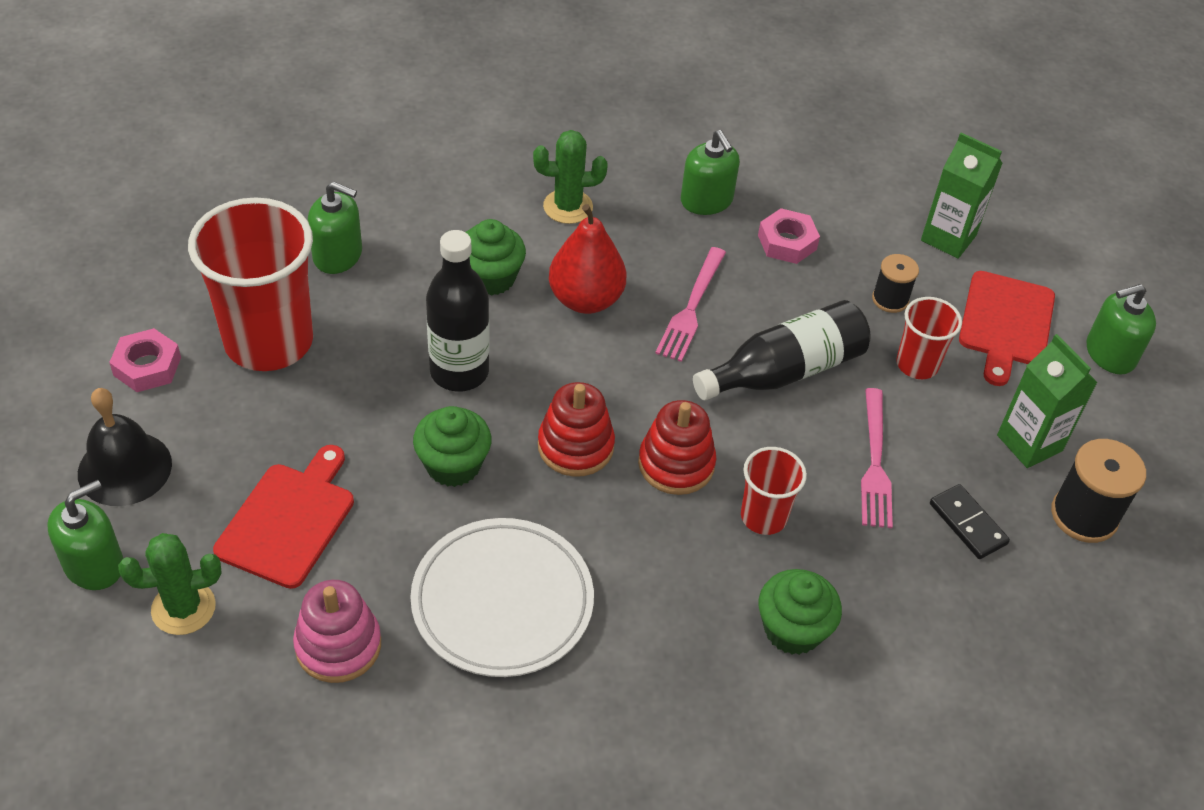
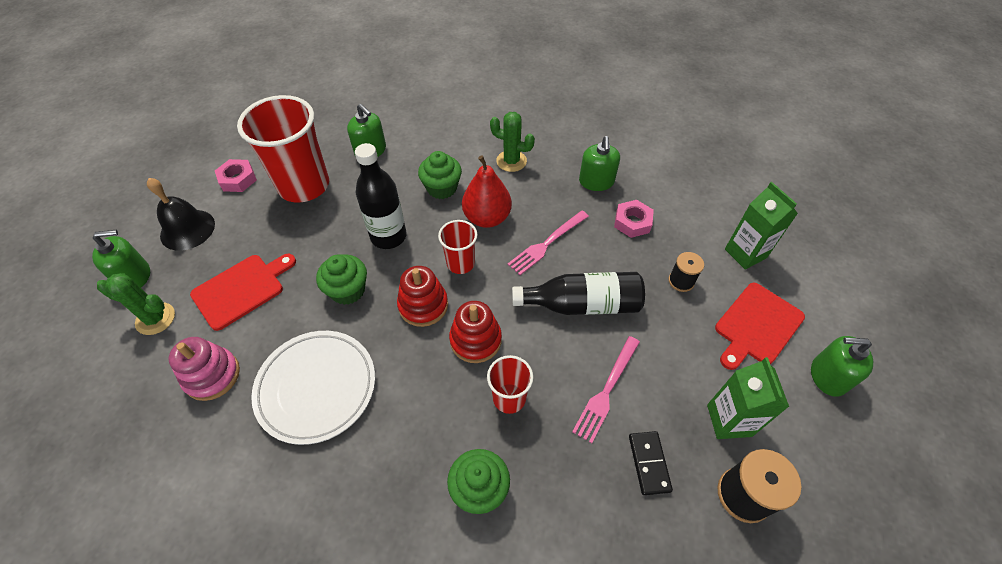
camera: 30 degrees right, 5 degrees up
(917, 364) = (675, 332): red cup -> red cup (460, 263)

